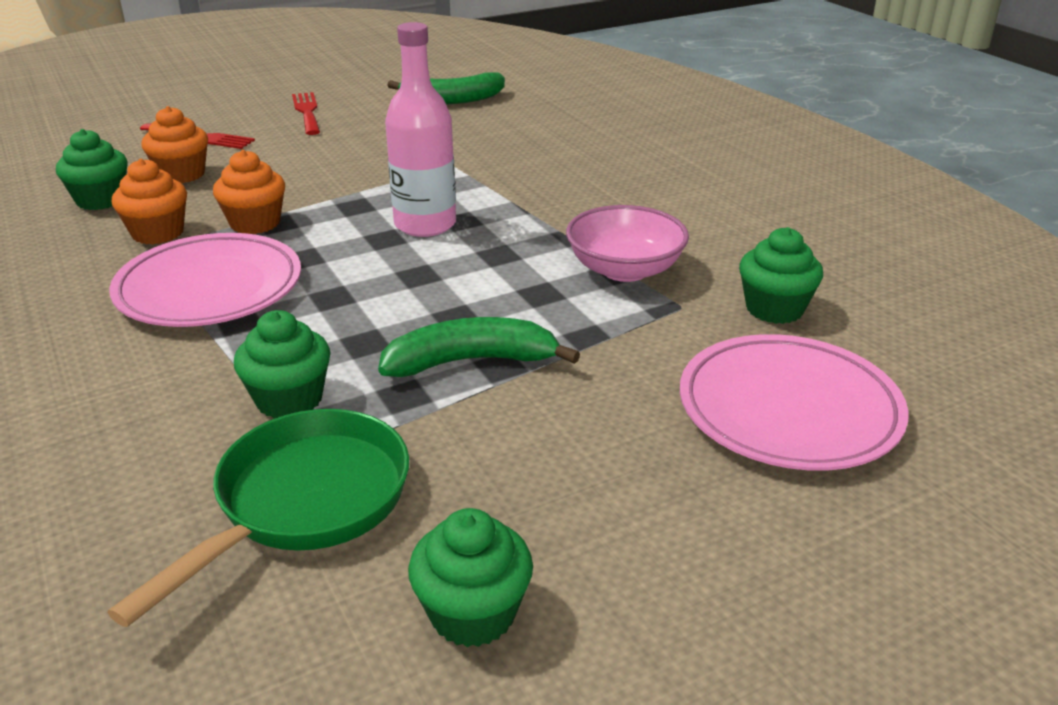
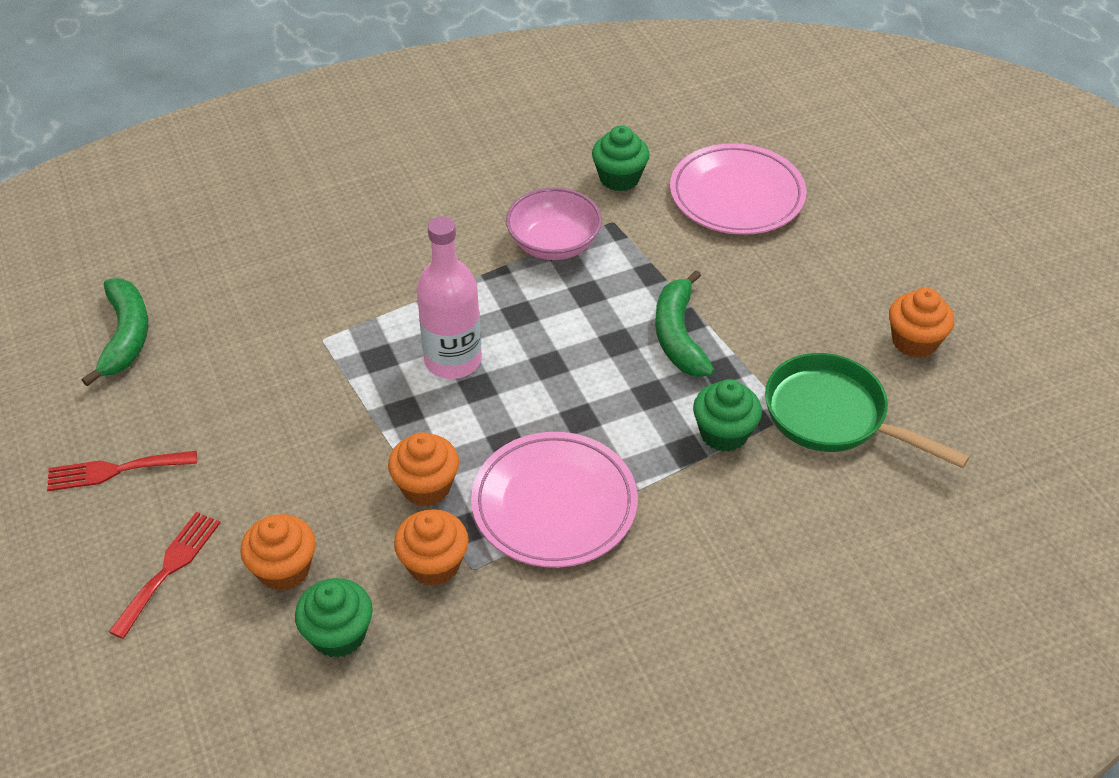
camera: 85 degrees left, 15 degrees up
(473, 613) = (914, 341): green cupcake -> orange cupcake

